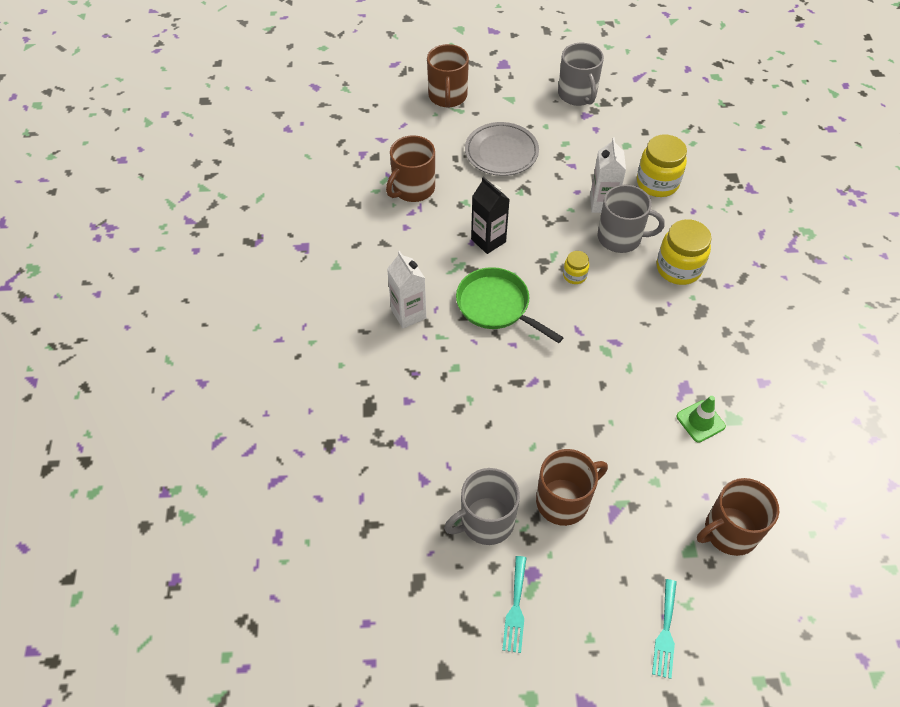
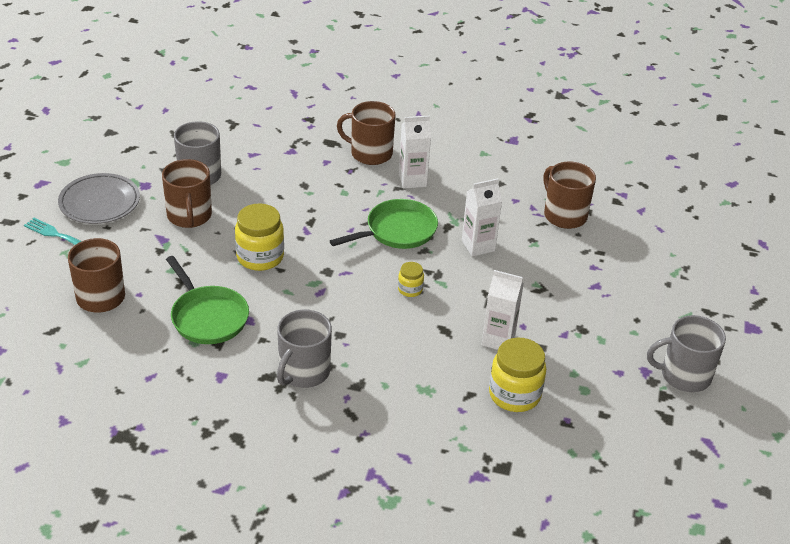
camera: 105 degrees right, 15 degrees down
(447, 96) = (700, 270): brown mug -> brown mug (370, 153)
(488, 240) = (478, 246): black carton -> white carton
(501, 152) = (599, 286): grey plate -> grey plate (99, 202)
(515, 608) = (126, 171): turquoise fork -> none
(621, 237) = (445, 338): grey mug -> grey mug (303, 372)
(678, 268) = (386, 367): yellow jar -> yellow jar (260, 257)
(700, 421) = (207, 317): green traffic cone -> green pan

